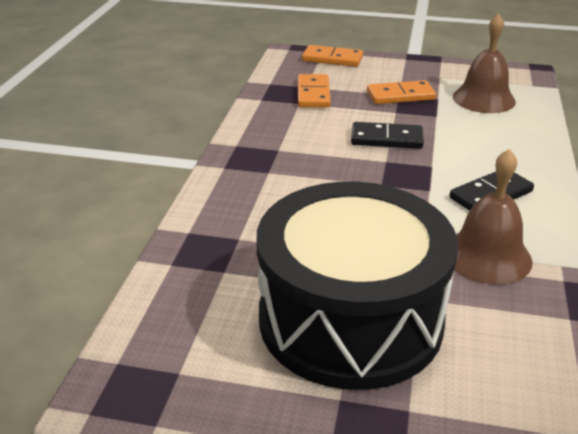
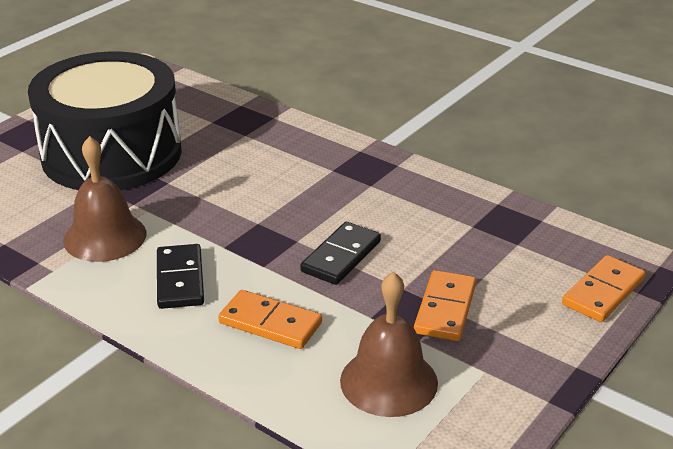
camera: 115 degrees right, 0 degrees up
(313, 94) = (491, 242): orange domino -> orange domino (270, 323)

